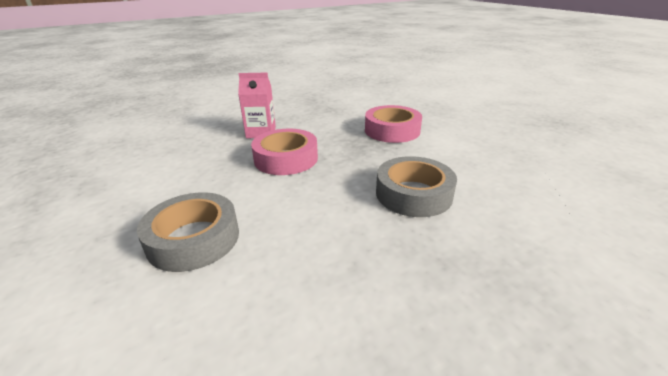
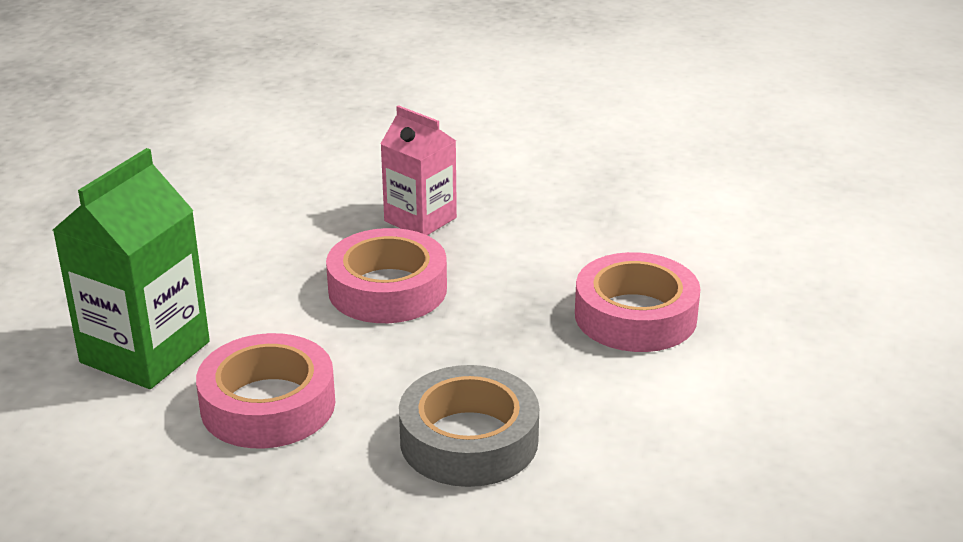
camera: 40 degrees right, 0 degrees up
(193, 239) = (145, 352): grey tape -> green carton
(304, 227) = (268, 405): none -> pink tape

